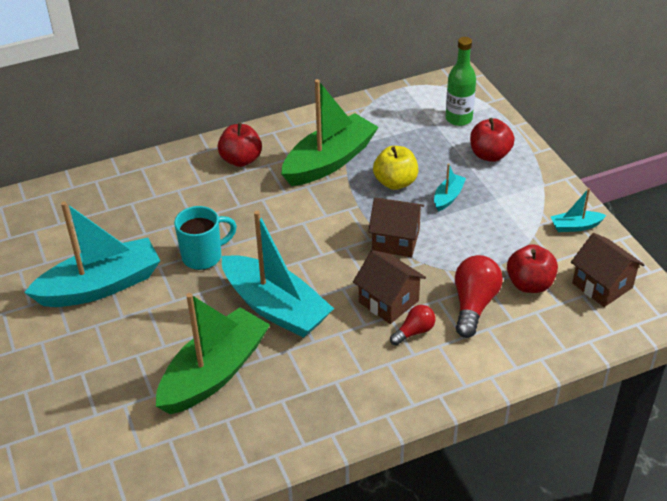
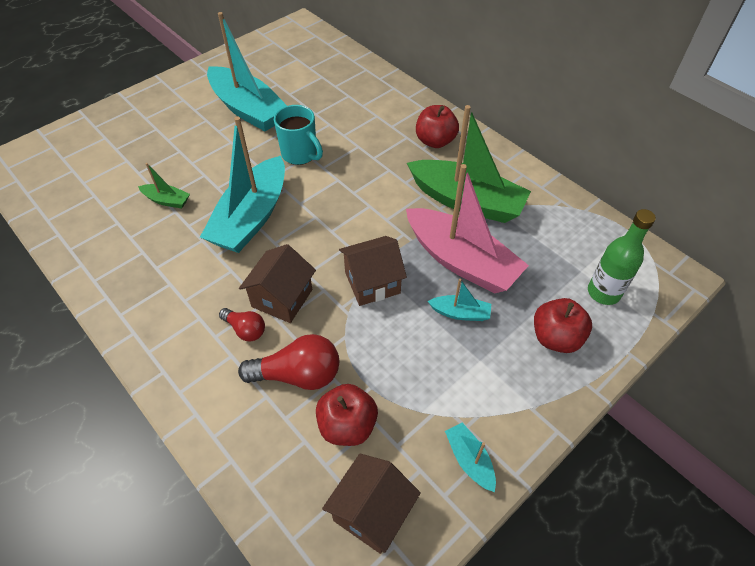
camera: 70 degrees right, 10 degrees up
(214, 373) = (167, 200): green boat -> green boat, size x0.44
(395, 182) = (461, 261): yellow apple -> pink boat
(395, 240) = (372, 282): brown house -> brown house turned 75 degrees clockwise

